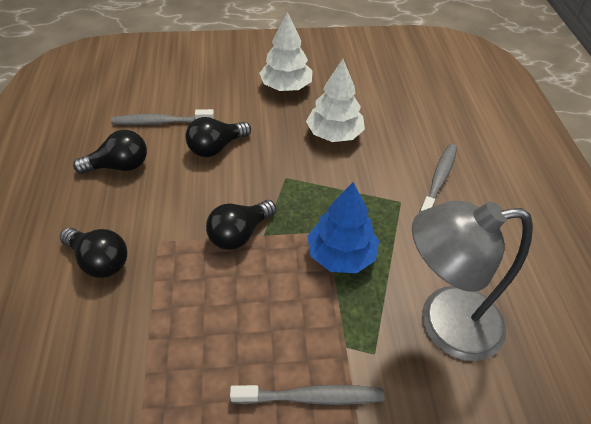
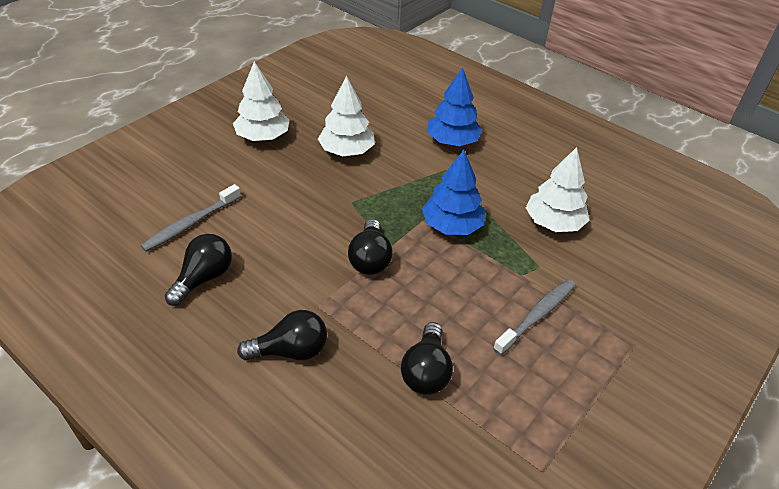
camera: 45 degrees left, 5 degrees down
(216, 147) = (268, 214): black light bulb -> black light bulb (426, 371)
(438, 180) = (452, 141): grey toothbrush -> blue tree
(444, 323) = (553, 223): grey lamp -> white tree

